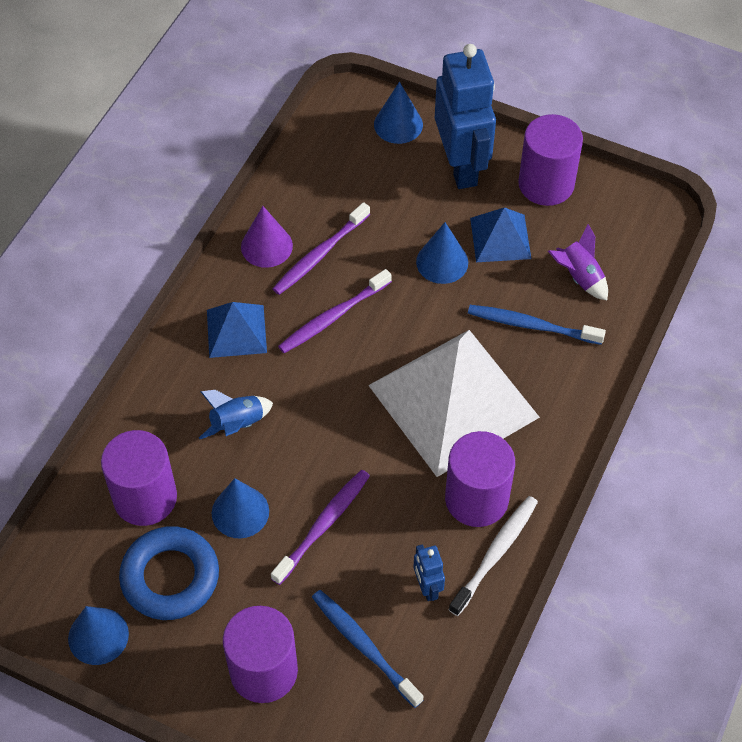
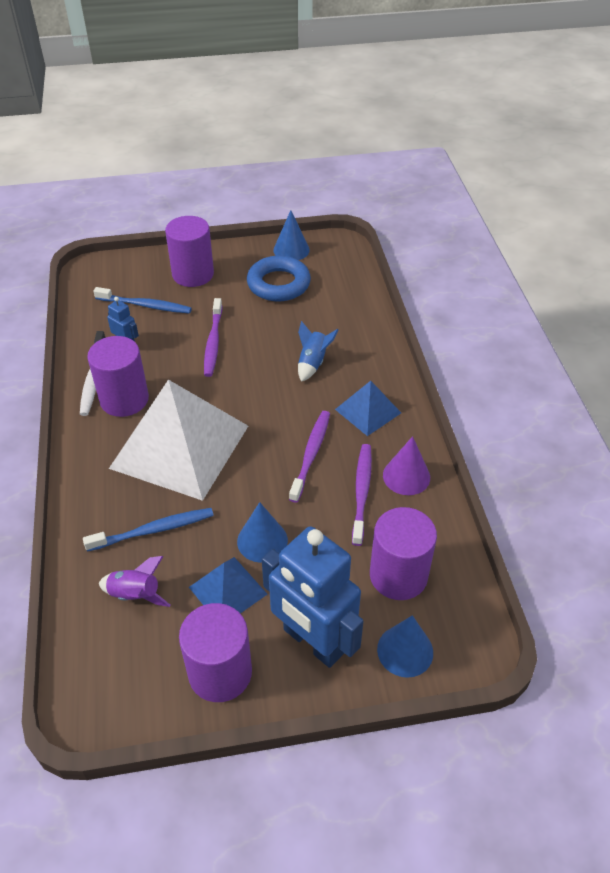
camera: 145 degrees right, 10 degrees down
(145, 498) = (329, 306): purple cylinder -> purple cylinder (398, 575)
(240, 512) = (268, 325): blue cone -> none

